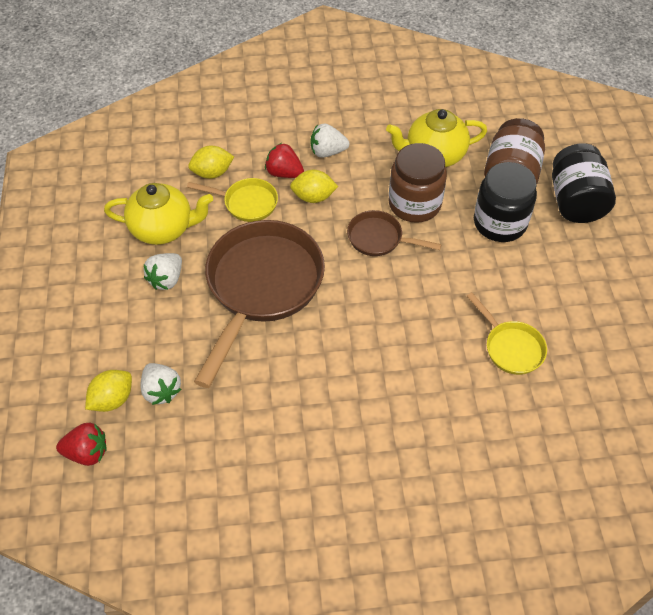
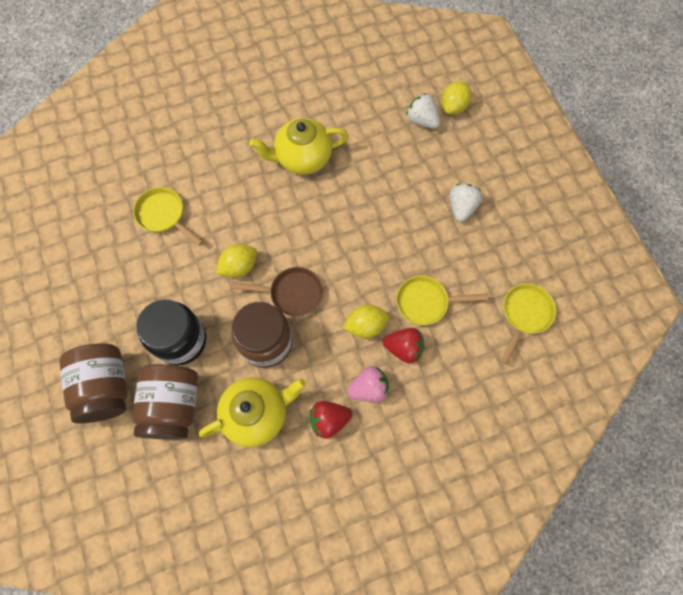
camera: 165 degrees right, 15 degrees up
(87, 452) = (451, 71): red strawberry -> red strawberry (329, 420)
(158, 174) = (524, 315): none -> yellow pan
(163, 228) = (488, 255): yellow teapot -> yellow teapot (302, 158)
(212, 173) = (473, 330): yellow lemon -> yellow lemon (239, 266)
(261, 287) = (380, 219): brown pan -> none
(327, 152) = (369, 388): white strawberry -> pink strawberry
(575, 201) = (106, 387): black jar -> brown jar

